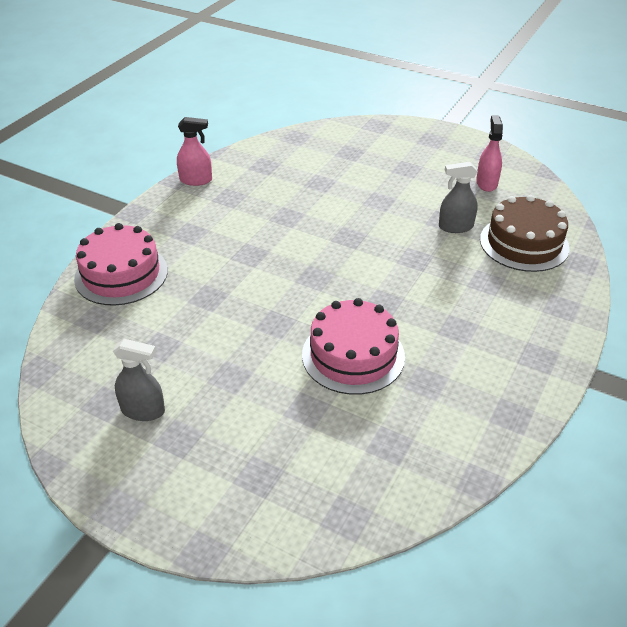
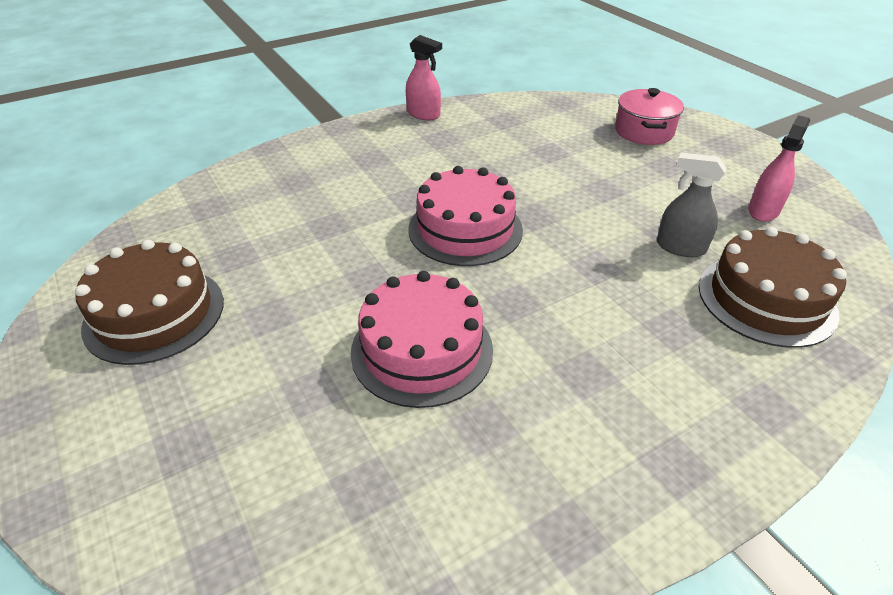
camera: 30 degrees right, 0 degrees up
(121, 274) = (272, 175): pink cake -> pink cake (465, 229)
(143, 410) = (154, 314): grey spray bottle -> brown cake
(373, 145) = (644, 131): none -> pink pot

